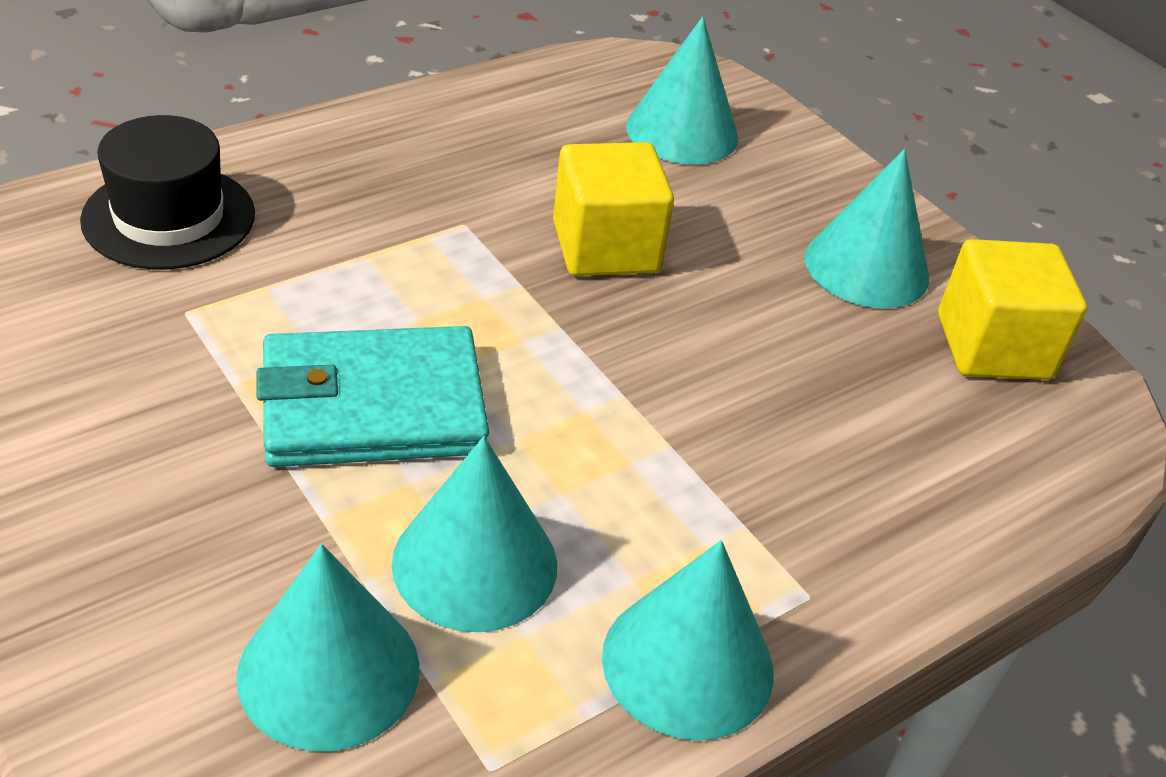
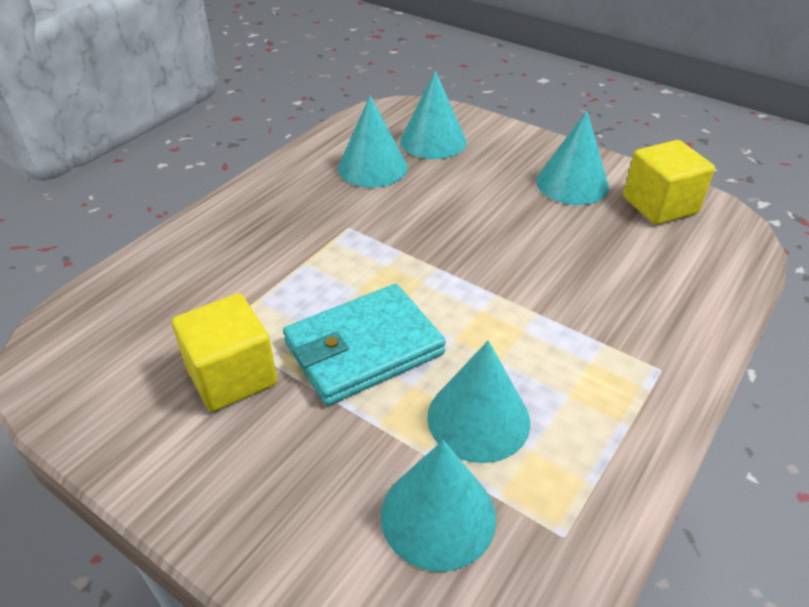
camera: 15 degrees left, 0 degrees up
(169, 217) = (174, 278): black hat -> none
(606, 247) = (433, 216): yellow cube -> yellow cube (232, 376)
(688, 663) = (626, 431): turquoise cone -> turquoise cone (372, 167)

